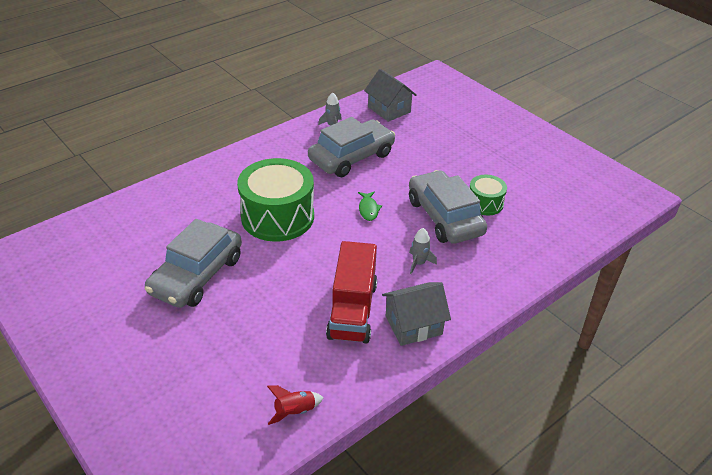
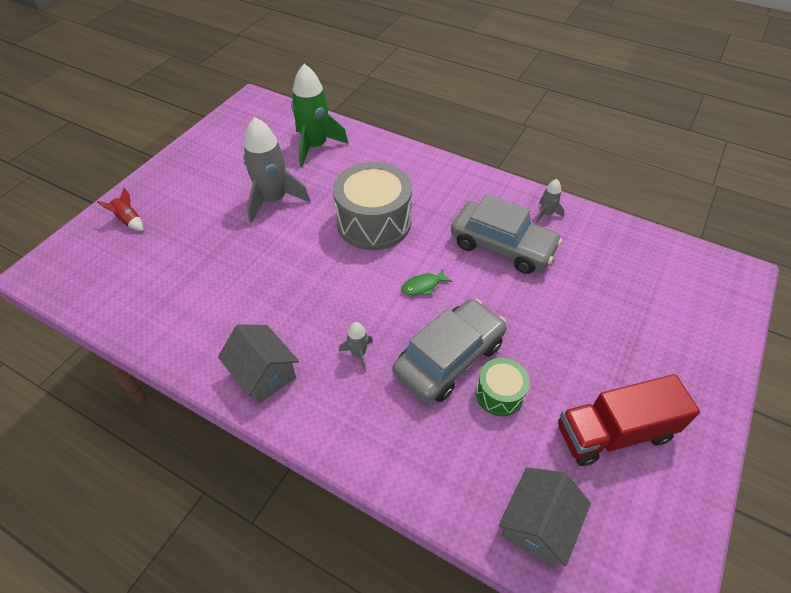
camera: 70 degrees right, 10 degrees up
(136, 227) = (315, 146): none -> green rocket
(197, 275) = (273, 200): grey car -> grey rocket
(277, 216) = (374, 222): green drum -> grey drum
(294, 411) = (136, 315): red rocket -> red rocket (129, 220)
(352, 310) = (268, 318): red truck -> red truck (614, 432)
(389, 109) = (617, 250): grey house -> grey house (537, 524)

